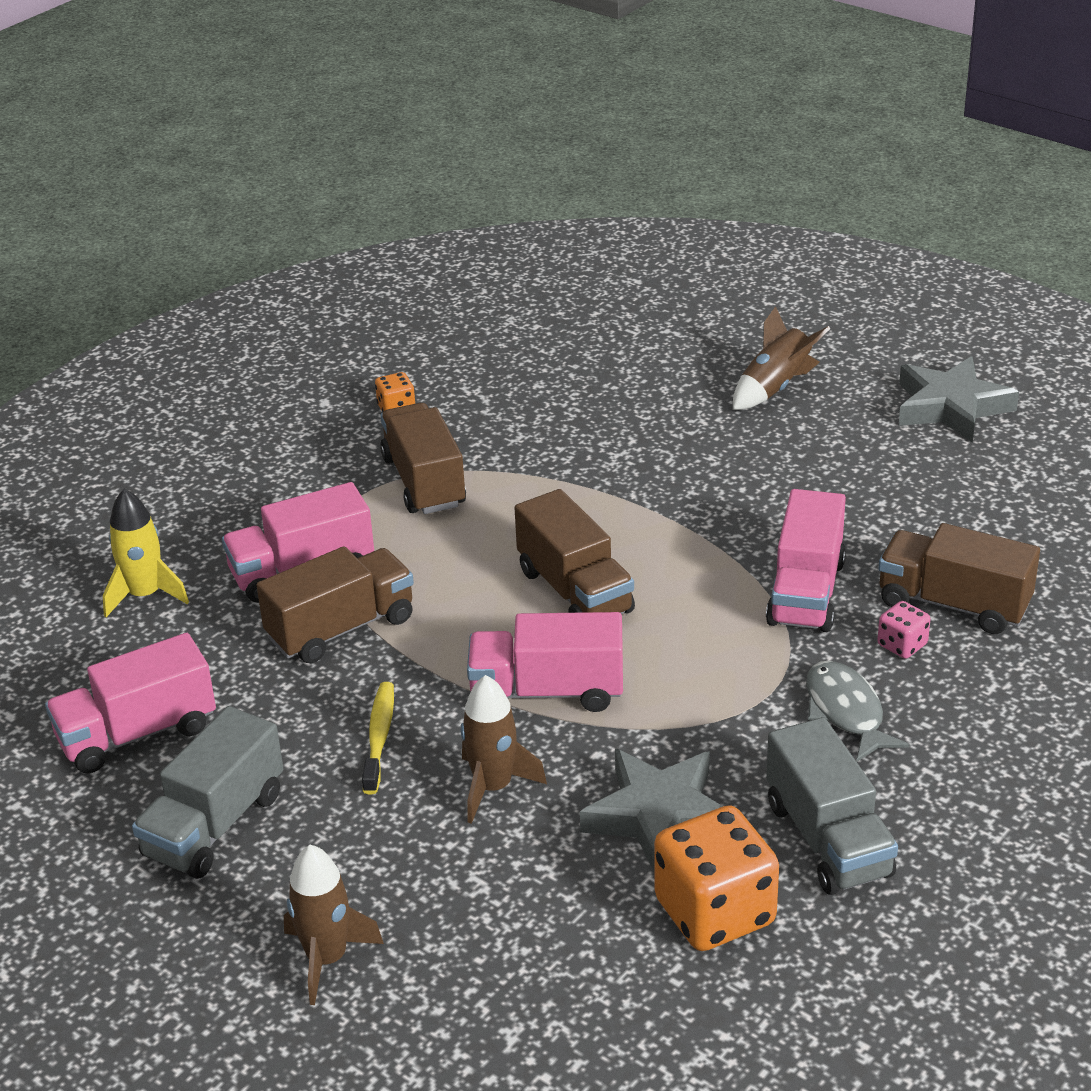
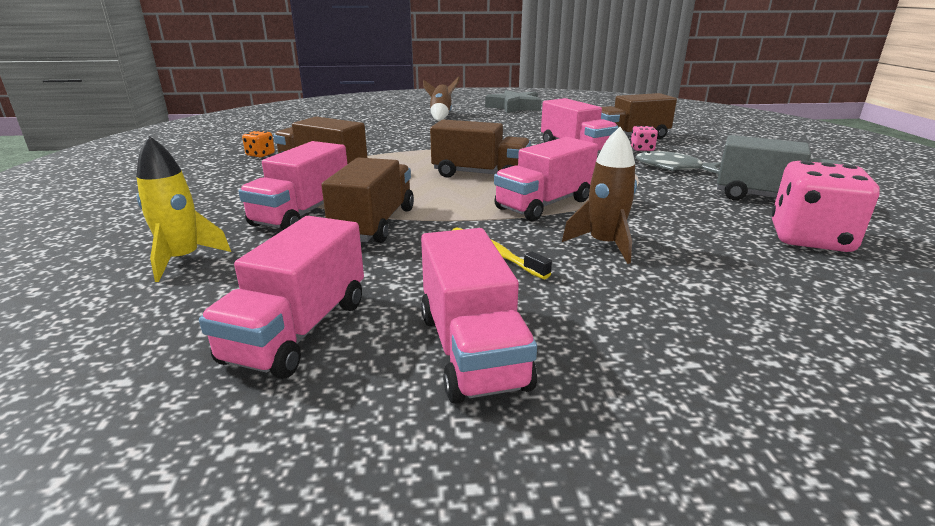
camera: 45 degrees left, 10 degrees down
(215, 825) = (472, 350): grey truck -> pink truck
(327, 959) = (727, 379): brown rocket -> none
(659, 816) = (699, 220): grey star -> none
(714, 912) = (810, 238): orange dice -> pink dice

